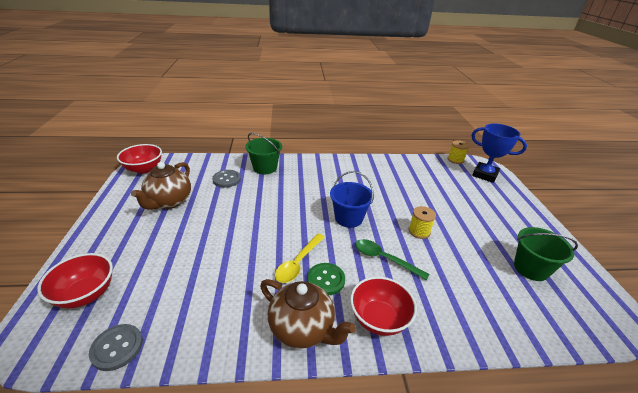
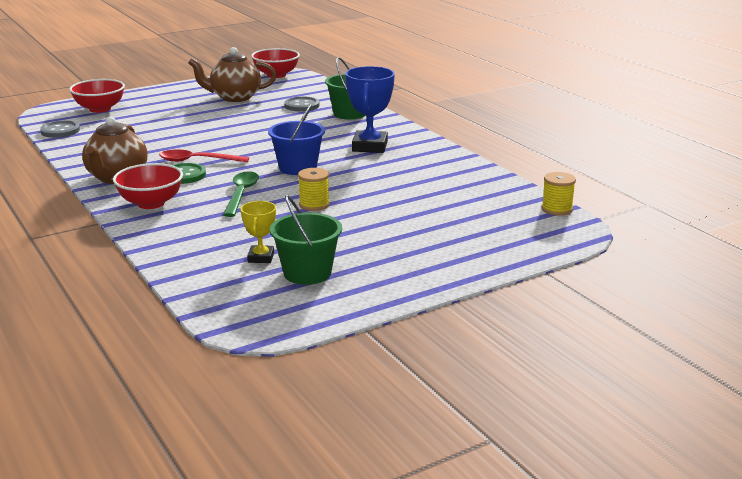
camera: 65 degrees right, 10 degrees down
(298, 263) = (197, 161): yellow spoon -> red spoon
(485, 175) = (537, 234): blue trophy -> blue trophy (370, 146)
(504, 283) = (261, 257): none -> yellow trophy

